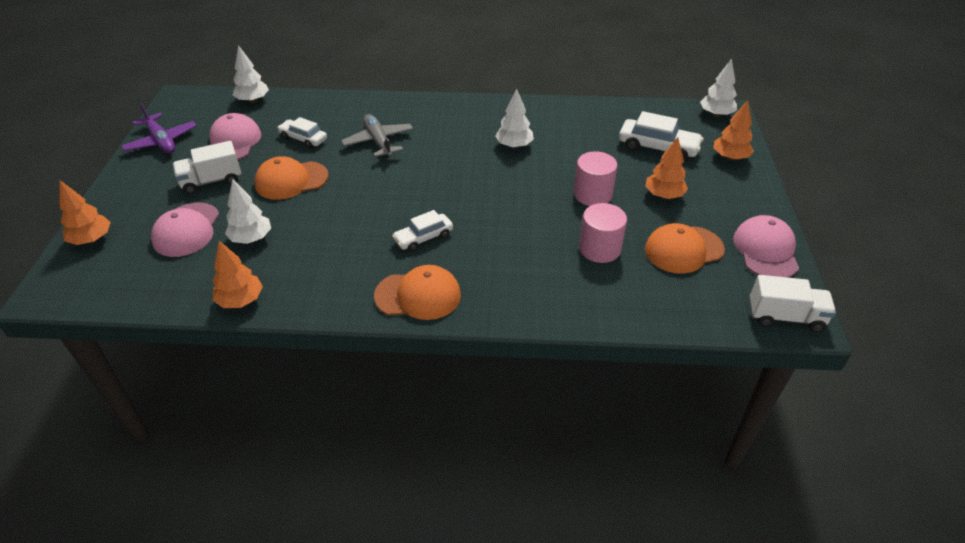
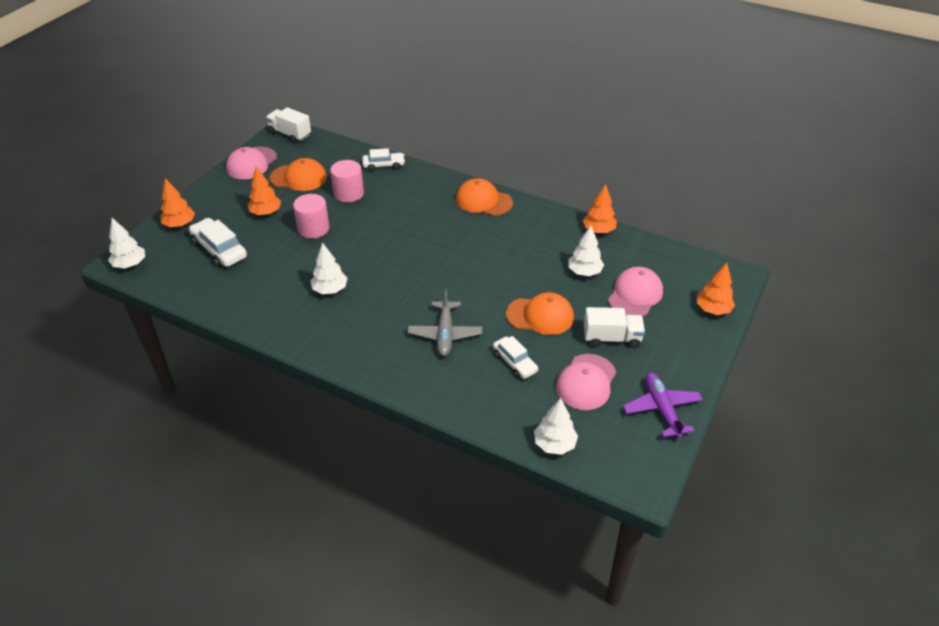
camera: 155 degrees left, 0 degrees up
(423, 238) = (458, 235): white car -> white car (383, 165)

